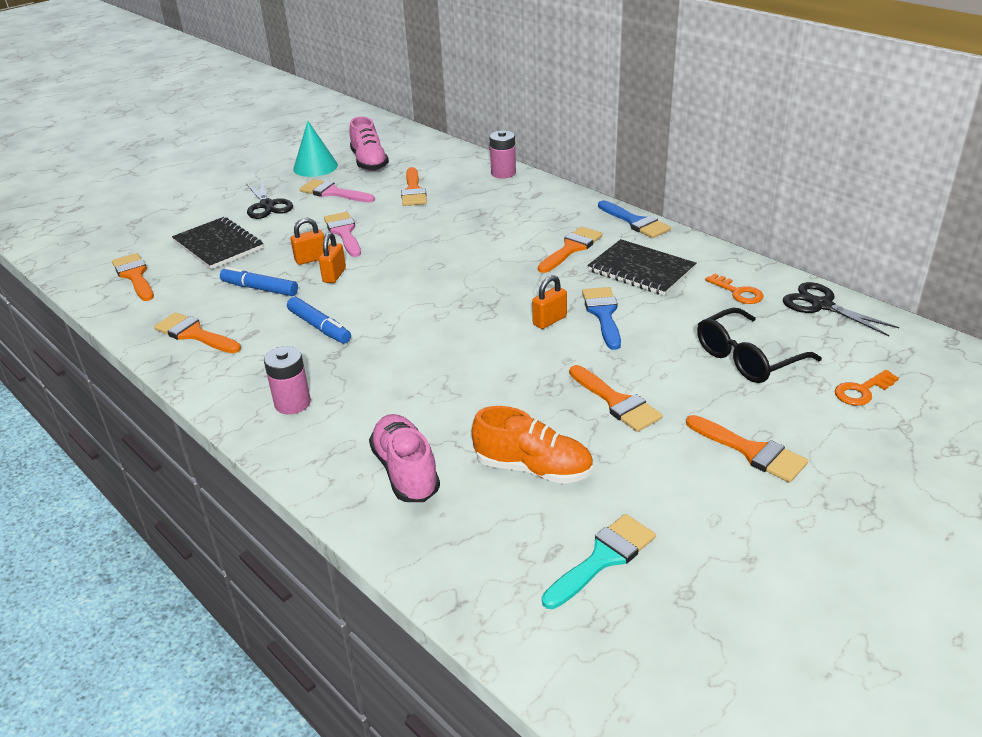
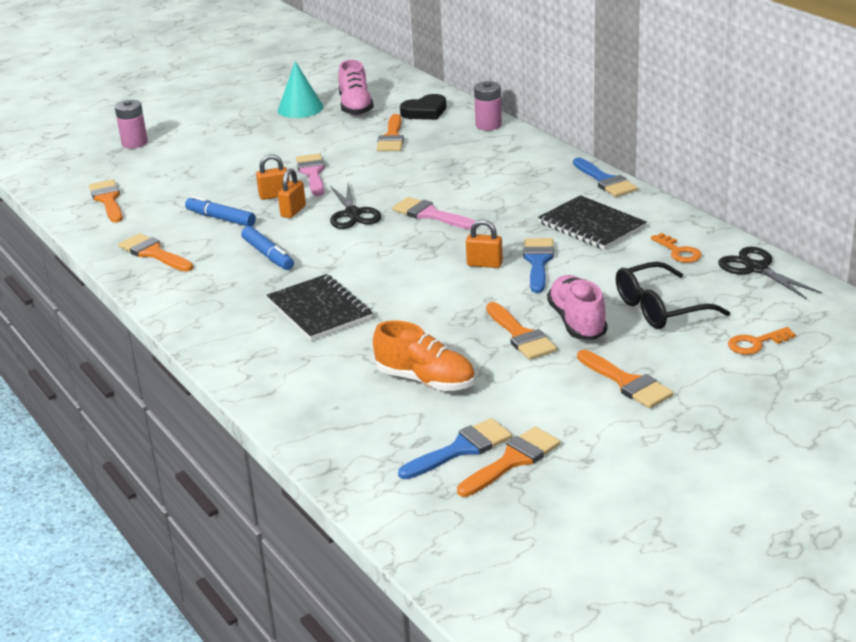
camera: 10 degrees right, 5 degrees down
(218, 245) = (190, 177): black notebook -> black notebook (319, 310)
(267, 205) = (244, 143): black scissors -> black scissors (353, 214)
(292, 403) = (229, 315): pink battery -> pink battery (134, 143)
(333, 193) = (312, 135): pink brush -> pink brush (430, 214)
(406, 471) = (314, 374): pink shoe -> pink shoe (577, 322)
(438, 163) = (425, 112): none -> black heart
(549, 321) = (484, 264): orange padlock -> orange padlock turned 45 degrees clockwise
(571, 248) = (530, 201): orange brush -> orange brush (512, 460)
(603, 558) = (461, 449): turquoise brush -> blue brush

